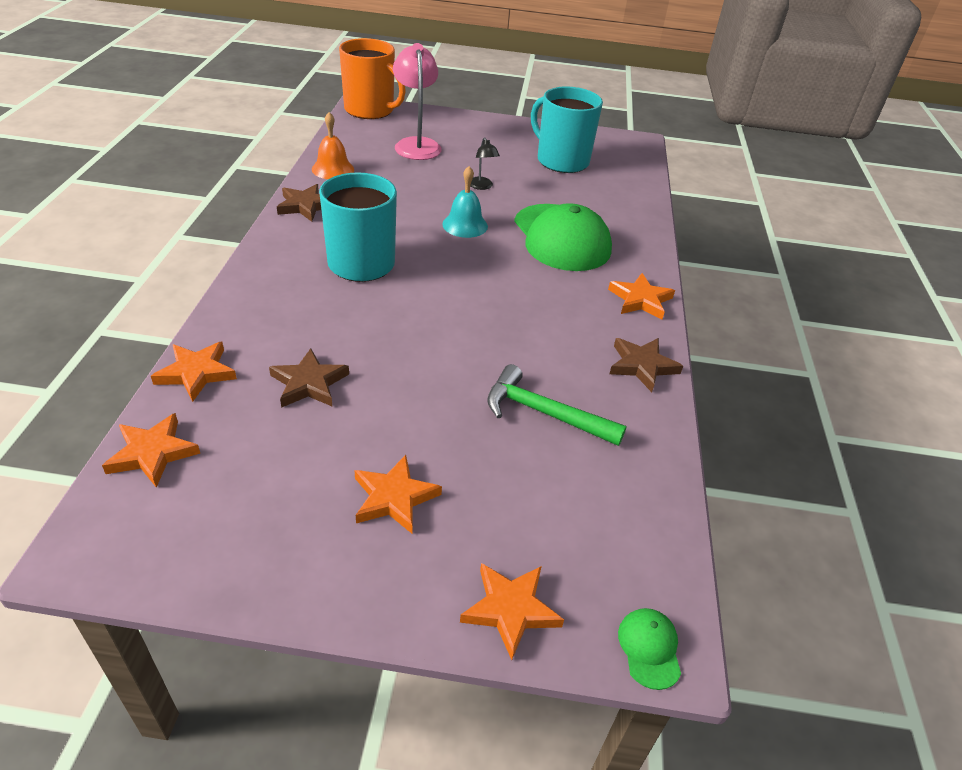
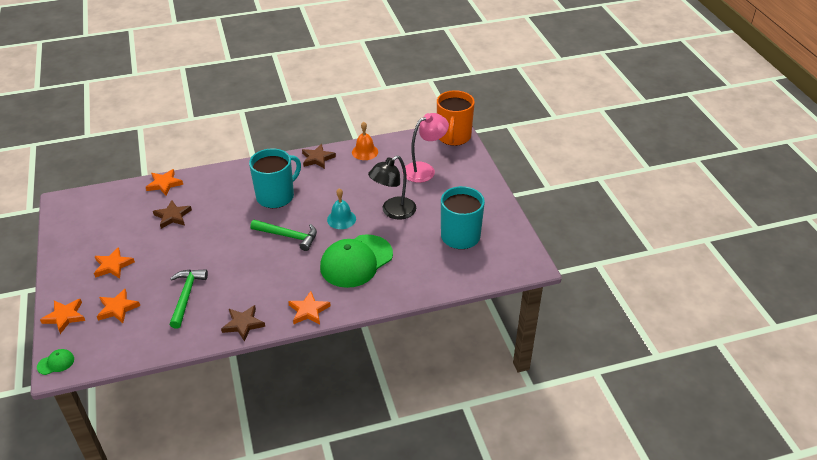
camera: 70 degrees right, 0 degrees up
(152, 453) = (114, 194): orange star -> orange star (117, 308)
(467, 276) = (288, 236): none -> green hammer
(482, 186) = (393, 212): black lamp -> black lamp, size x2.02

